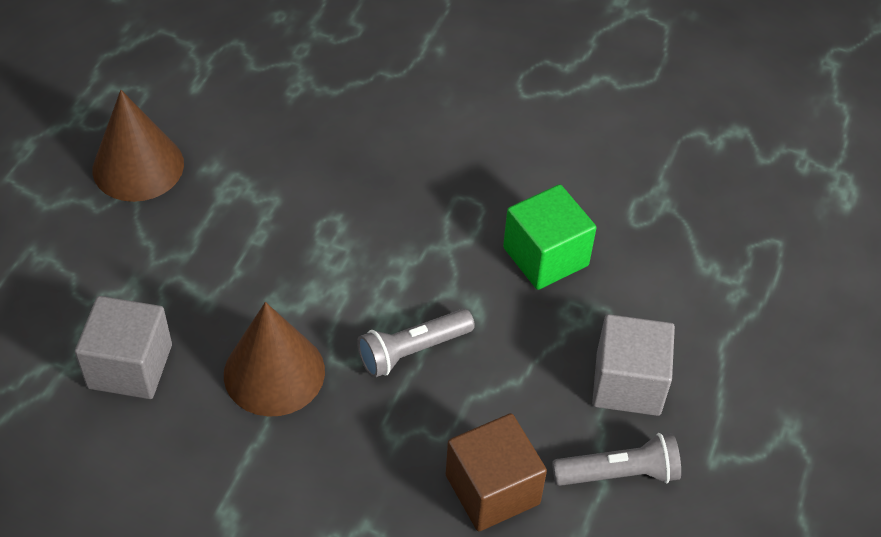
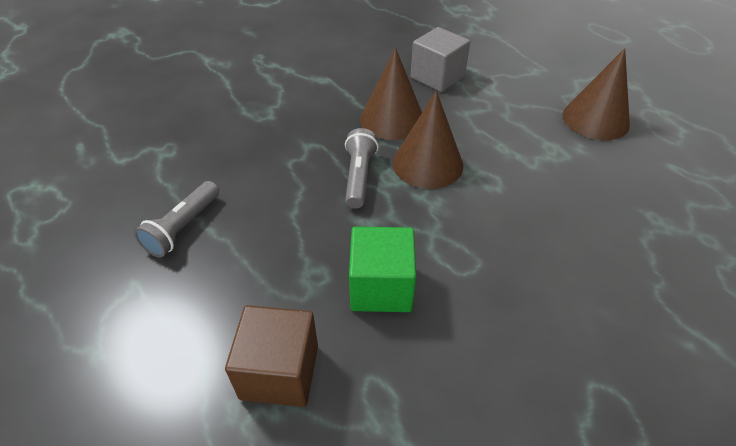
camera: 125 degrees right, 5 degrees down
(341, 295) = (427, 164): none -> brown cone
(492, 489) = (237, 168): brown cube -> brown cube (279, 372)
(628, 383) = (233, 271): grey cube -> none

